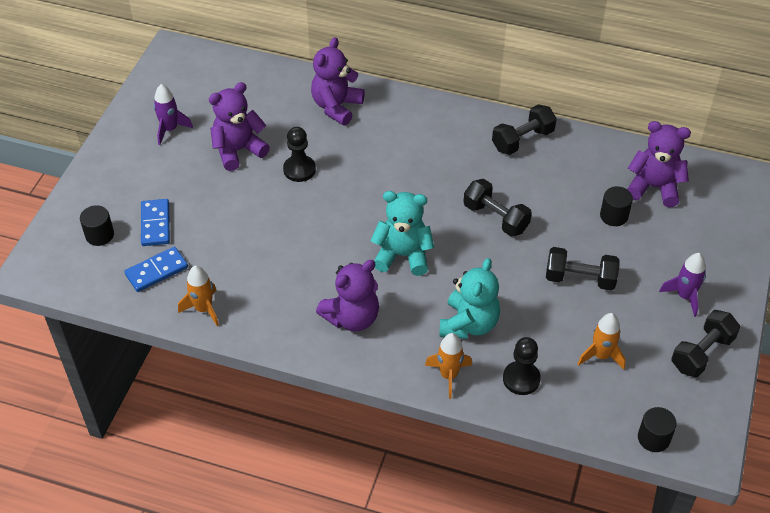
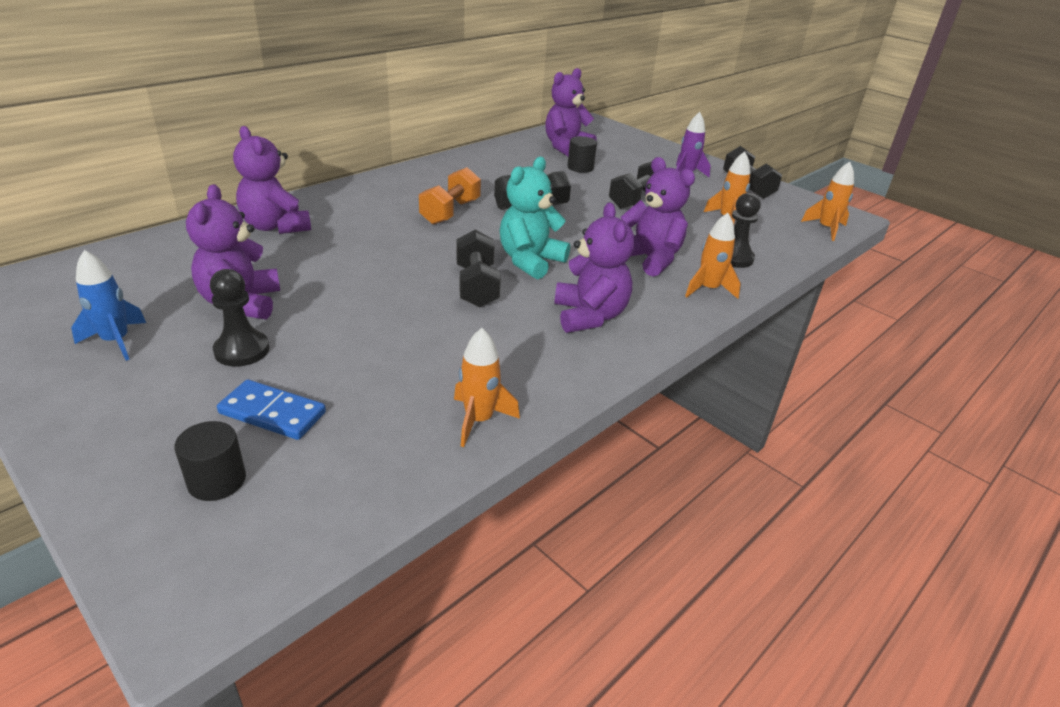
camera: 65 degrees left, 15 degrees down
(156, 271) = (363, 442): blue domino -> none
(170, 129) = (116, 341): purple rocket -> blue rocket
(299, 170) = (334, 276): black pawn -> black pawn (242, 350)
(440, 177) = (450, 212): none -> orange dumbbell
(469, 324) = (650, 259): turquoise teddy bear -> purple teddy bear
(522, 140) = (454, 168): black dumbbell -> black dumbbell (477, 286)
(653, 438) = (826, 229): black cylinder -> orange rocket

